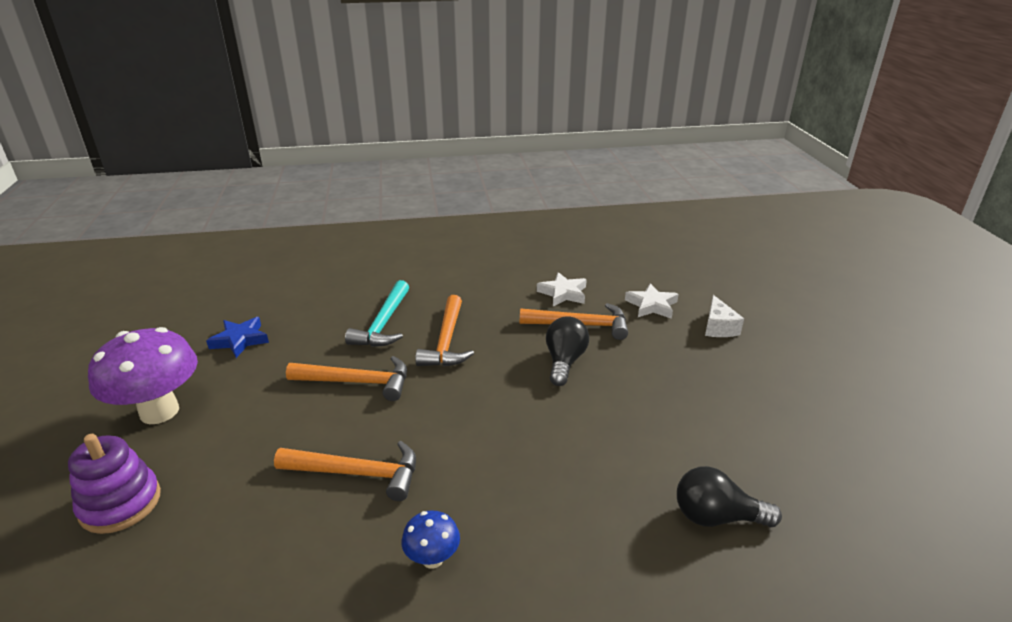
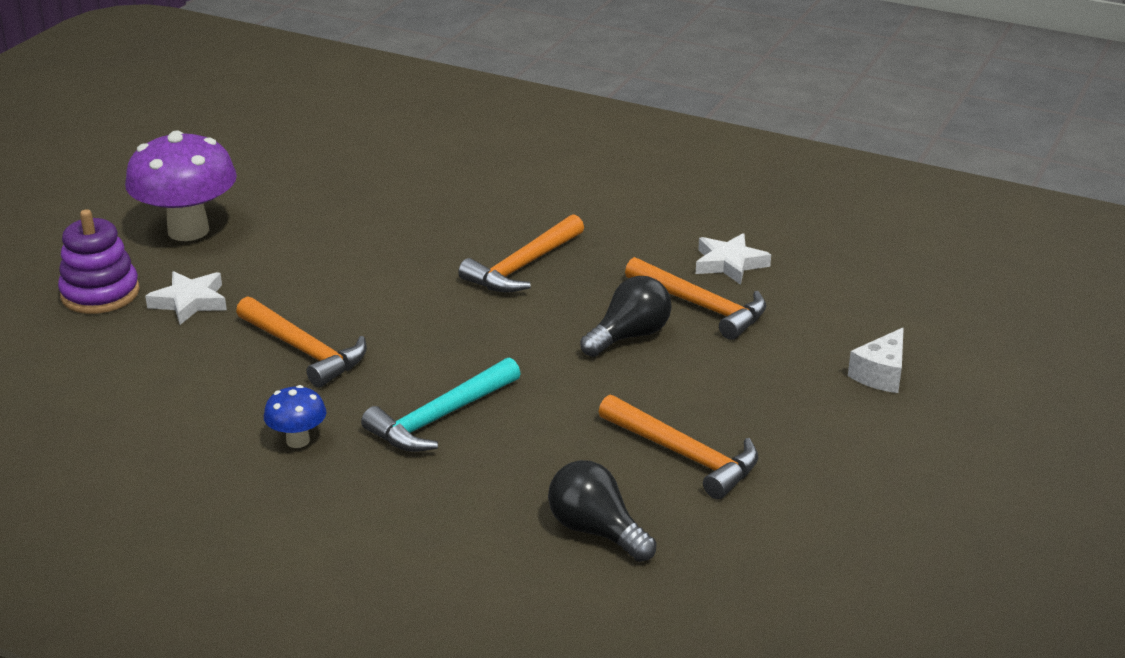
camera: 35 degrees right, 0 degrees up
(240, 340) = (316, 189): blue star -> none
(356, 382) = (386, 272): orange hammer -> orange hammer (684, 455)
(384, 323) = (476, 223): turquoise hammer -> turquoise hammer (441, 417)
(651, 305) = (828, 318): white star -> white star (190, 302)

